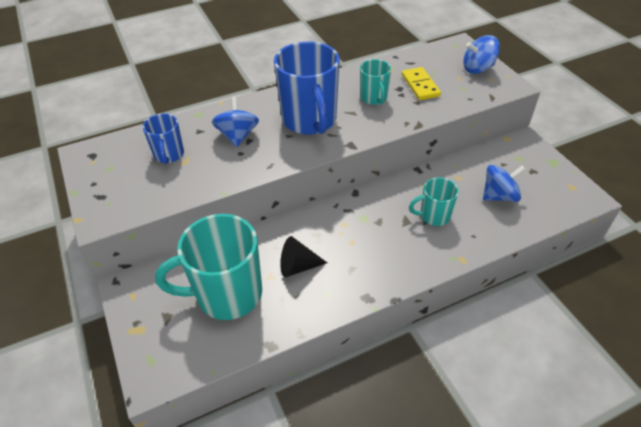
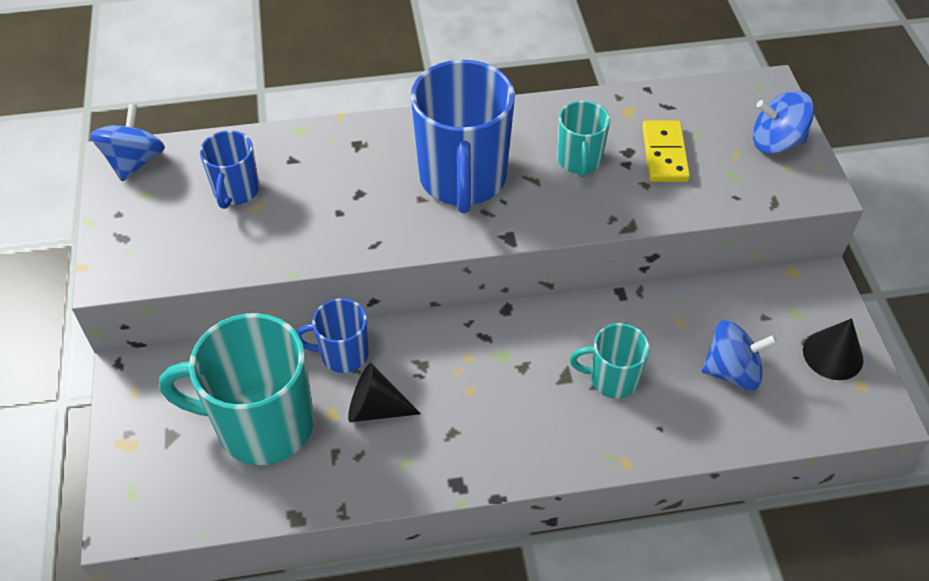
camera: 15 degrees right, 5 degrees up
(237, 135) = (345, 181): blue spinning top -> blue spinning top (134, 162)
(264, 240) = (343, 354): none -> blue mug
(549, 175) = (833, 355): none -> black cone

